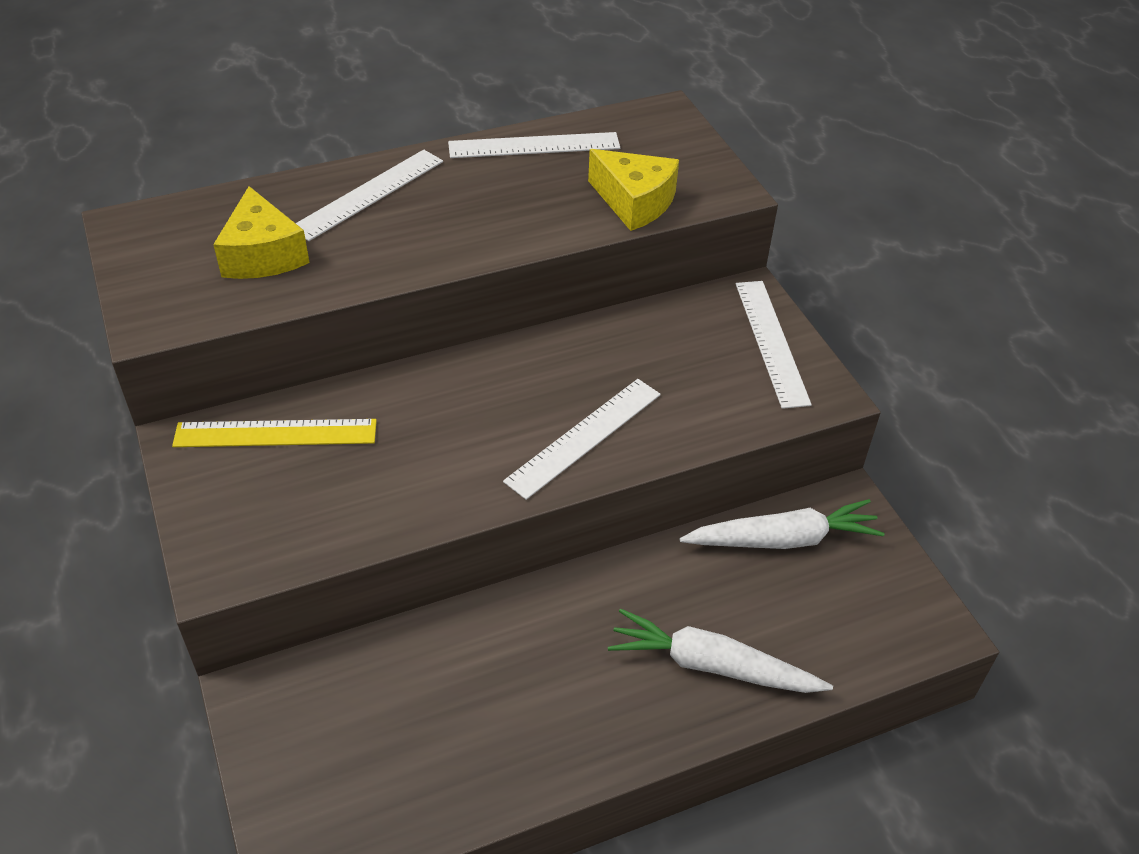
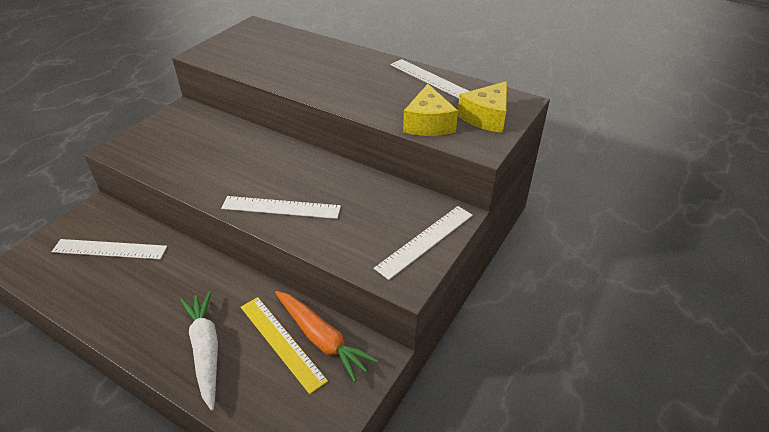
camera: 55 degrees right, 5 degrees down
(262, 254) = (267, 56): yellow cheese -> yellow cheese (486, 117)
(275, 434) = (204, 126): yellow ruler -> yellow ruler (281, 342)
(368, 194) = (337, 59): white ruler -> white ruler (110, 249)
(783, 539) = (321, 339): white carrot -> orange carrot

